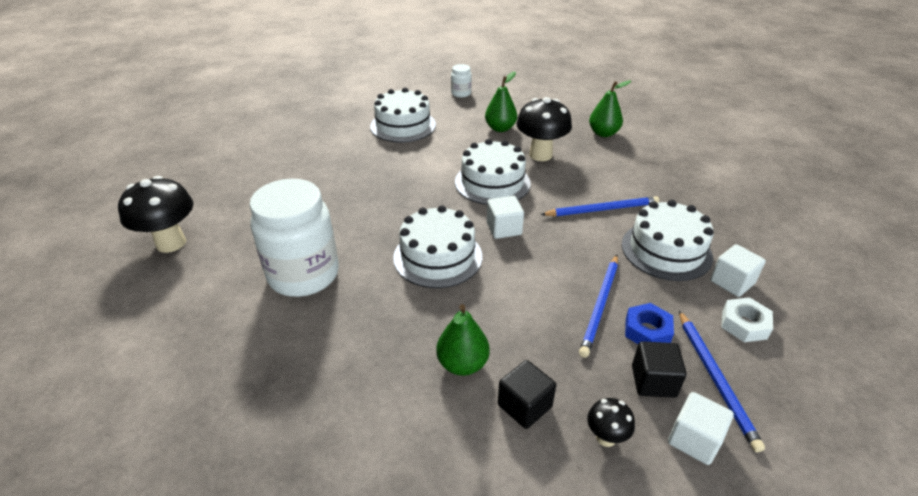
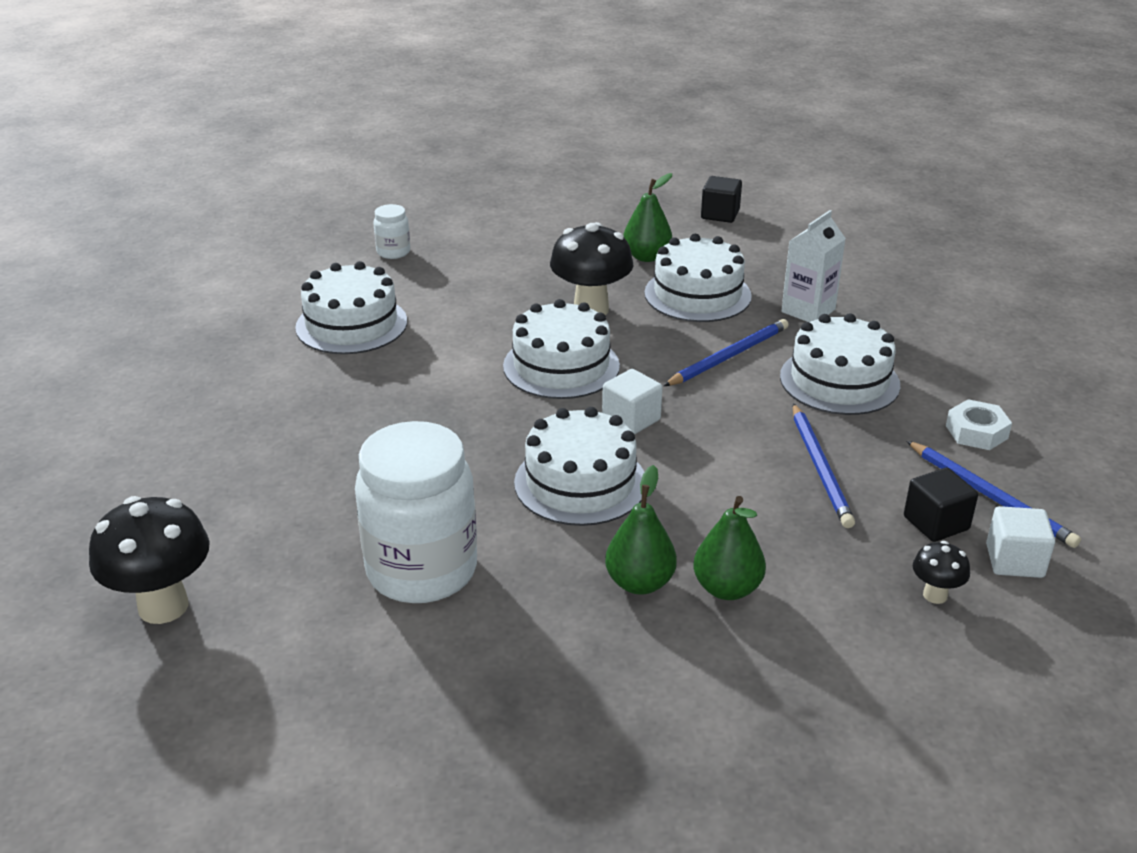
camera: 30 degrees left, 5 degrees down
(500, 128) = (501, 288): green pear -> green pear (639, 583)
(524, 406) = (831, 601): black cube -> black cube (720, 214)
(616, 165) = (697, 294): none -> white cake
(647, 331) = (889, 475): blue nut -> none
(683, 196) = (808, 310): none -> white carton
(732, 282) = (932, 392): white cube -> none

